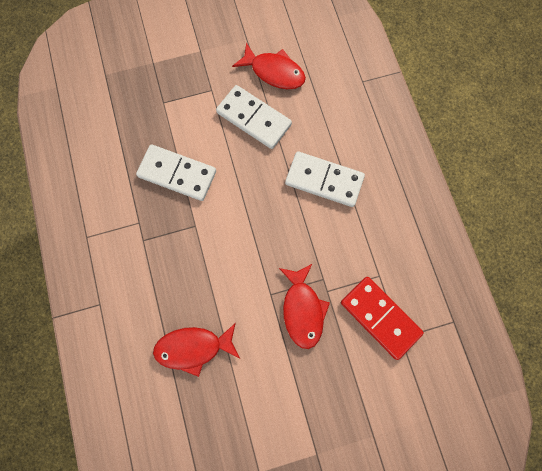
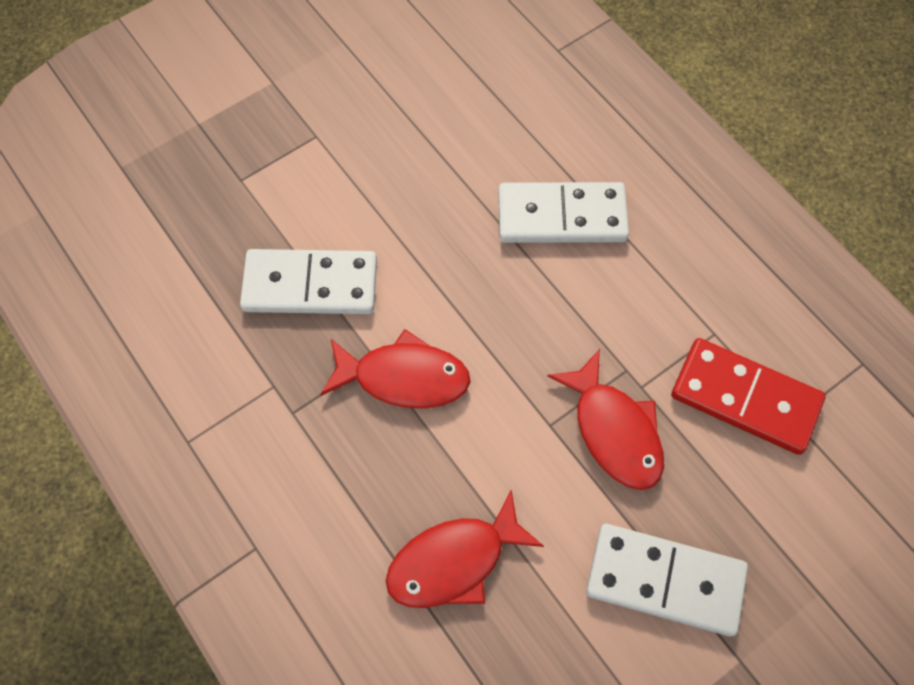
camera: 20 degrees left, 10 degrees down
(253, 119) = (406, 159): white domino -> white domino (664, 581)
(274, 72) = (410, 78): red fish -> red fish (404, 377)

